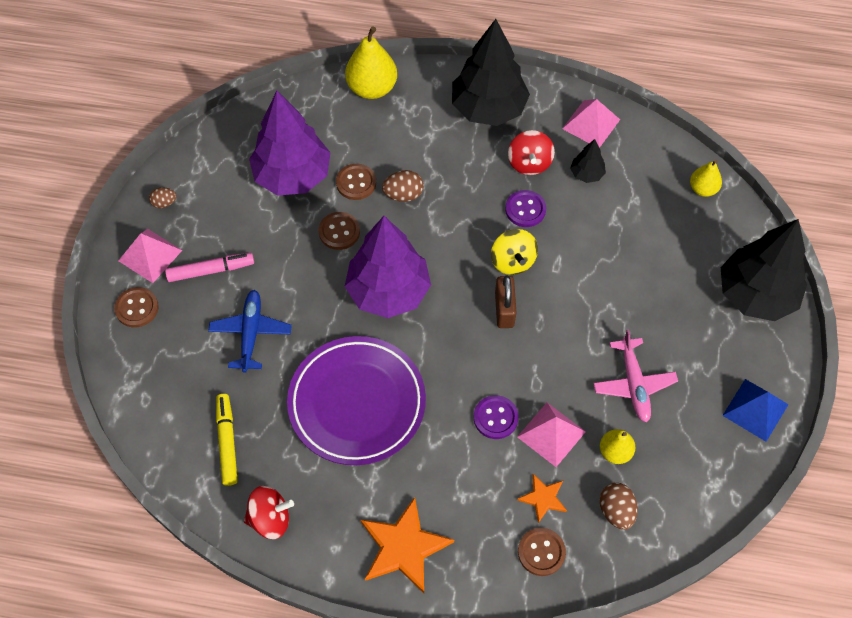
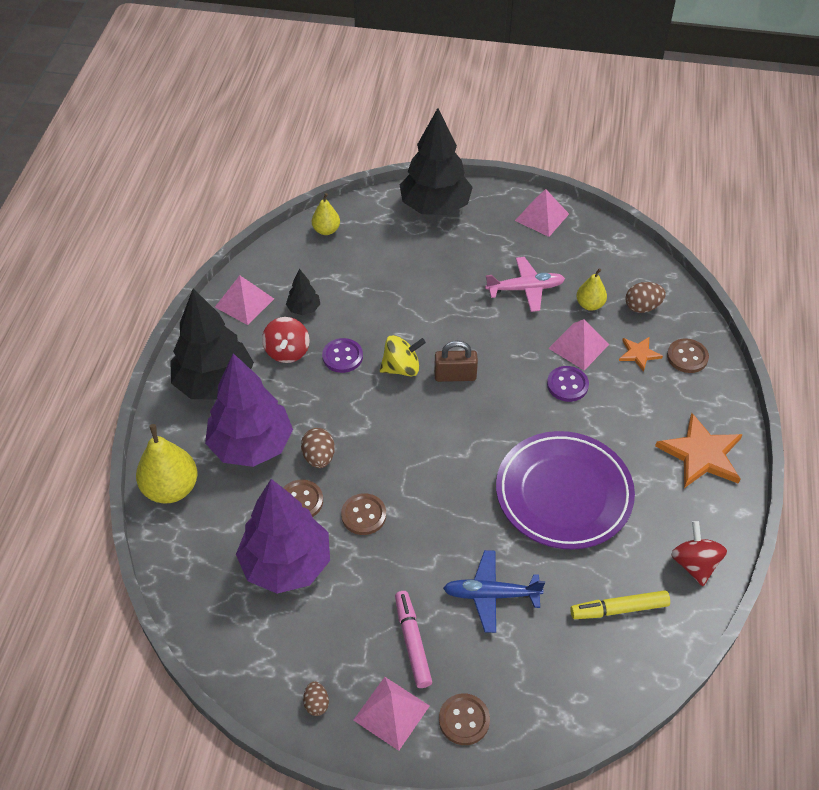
camera: 90 degrees left, 10 degrees down
(388, 291) = (437, 469): purple tree -> purple tree (251, 445)
(529, 163) = (287, 352): red spinning top -> red spinning top turned 90 degrees clockwise
(755, 410) = (542, 217): blue pyramid -> pink pyramid

